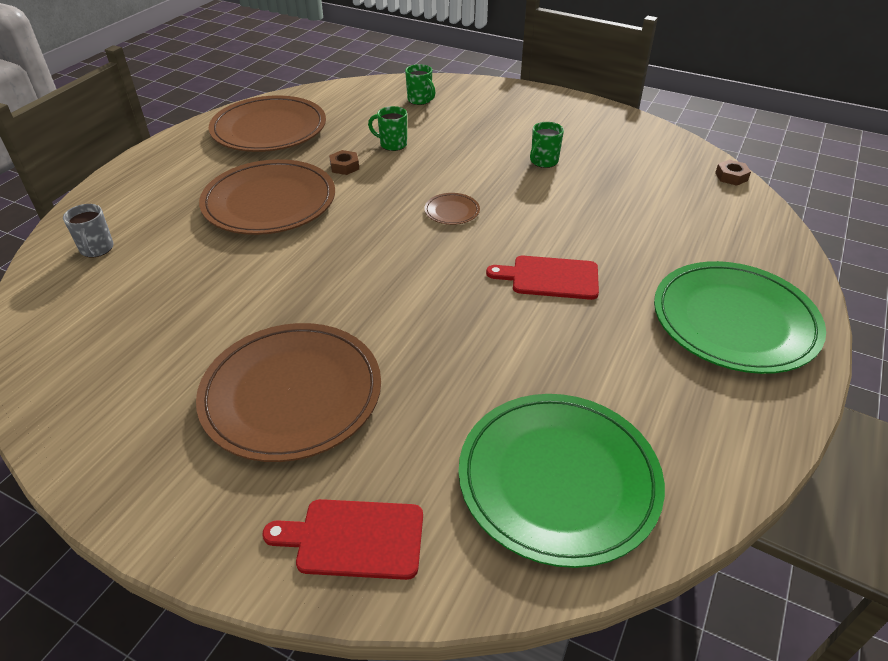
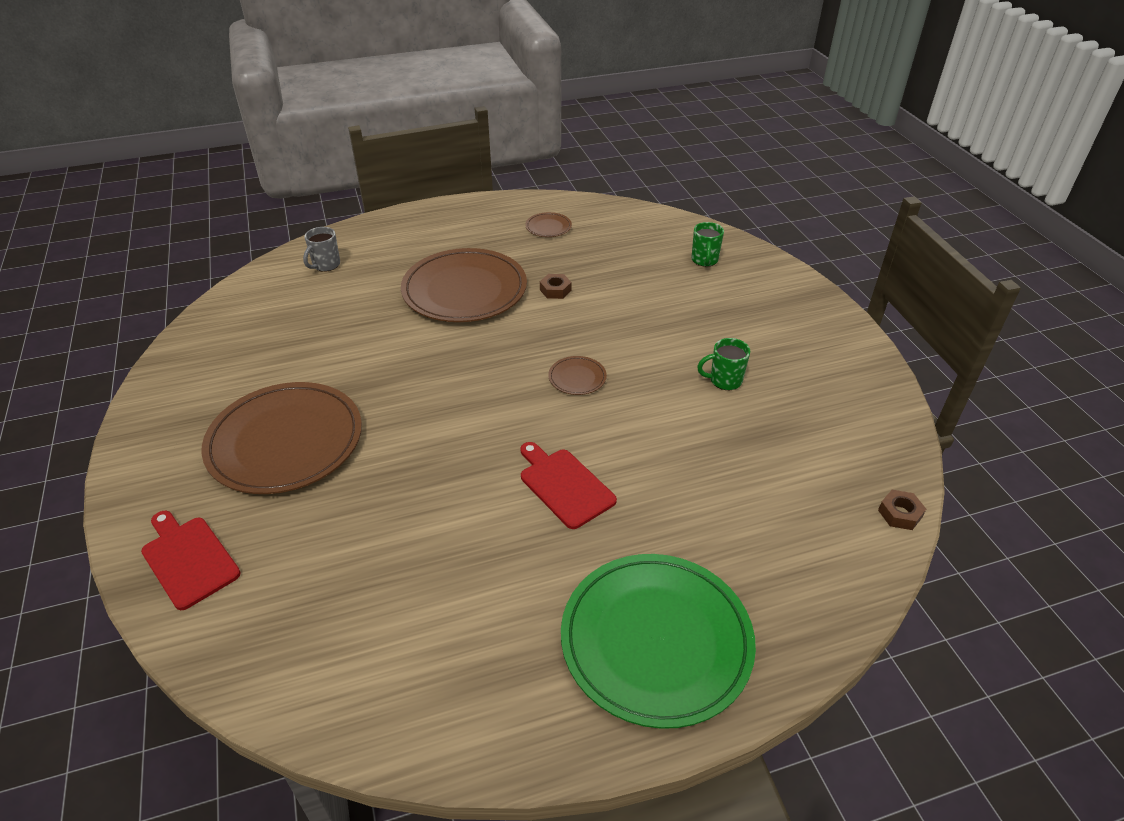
camera: 45 degrees right, 0 degrees up
(269, 129) = (548, 227): brown plate -> brown plate, size x0.41
(392, 144) = (619, 290): green mug -> none
(558, 479) = (335, 632): green plate -> none

